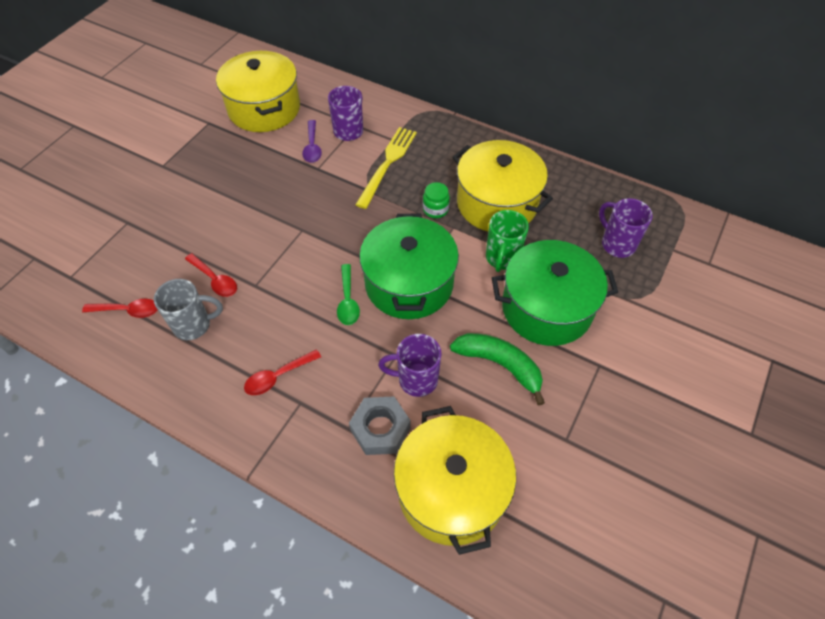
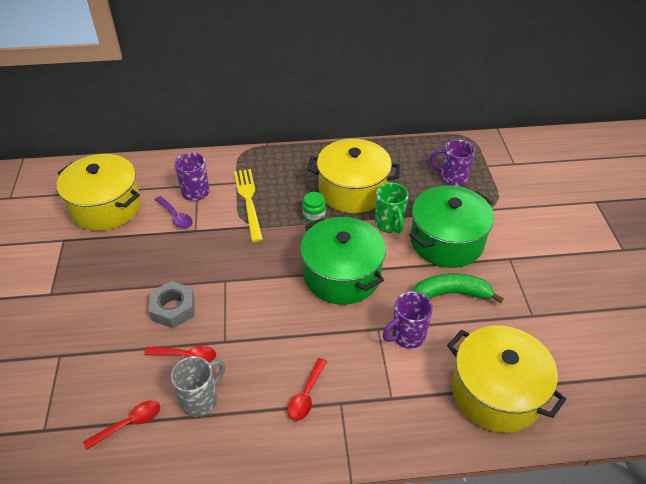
camera: 35 degrees left, 10 degrees down
(348, 301) = (308, 311): green spoon -> none
(380, 429) = (414, 384): grey nut -> grey nut (173, 309)

